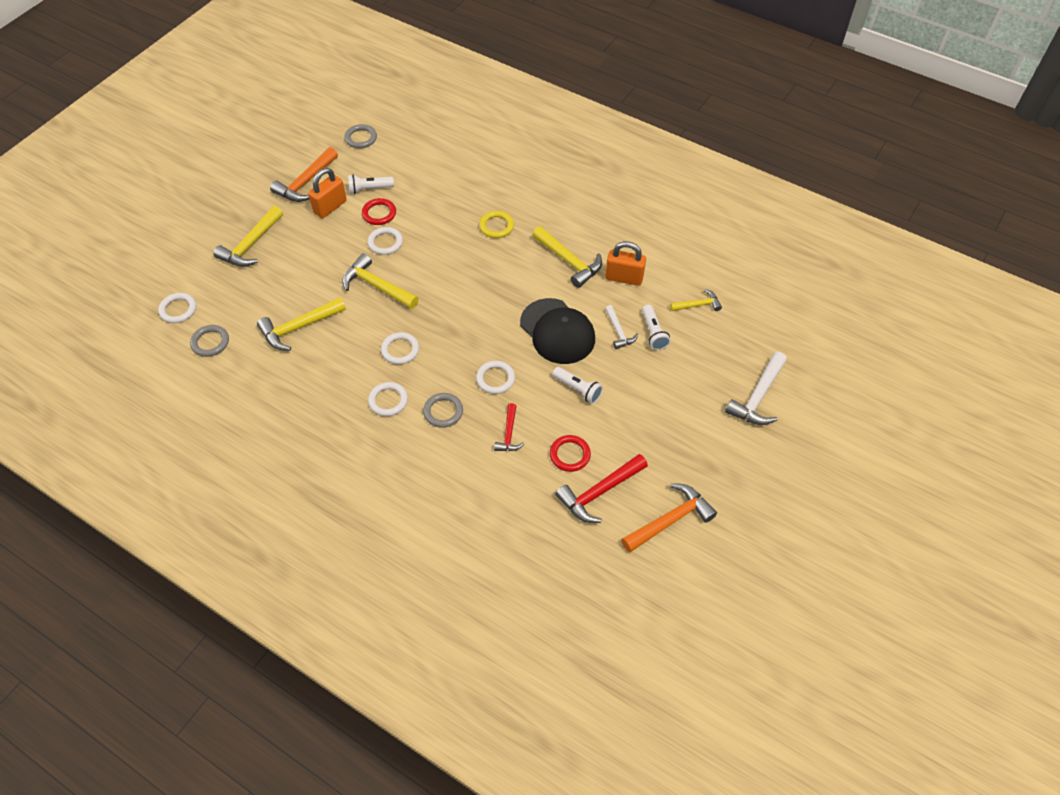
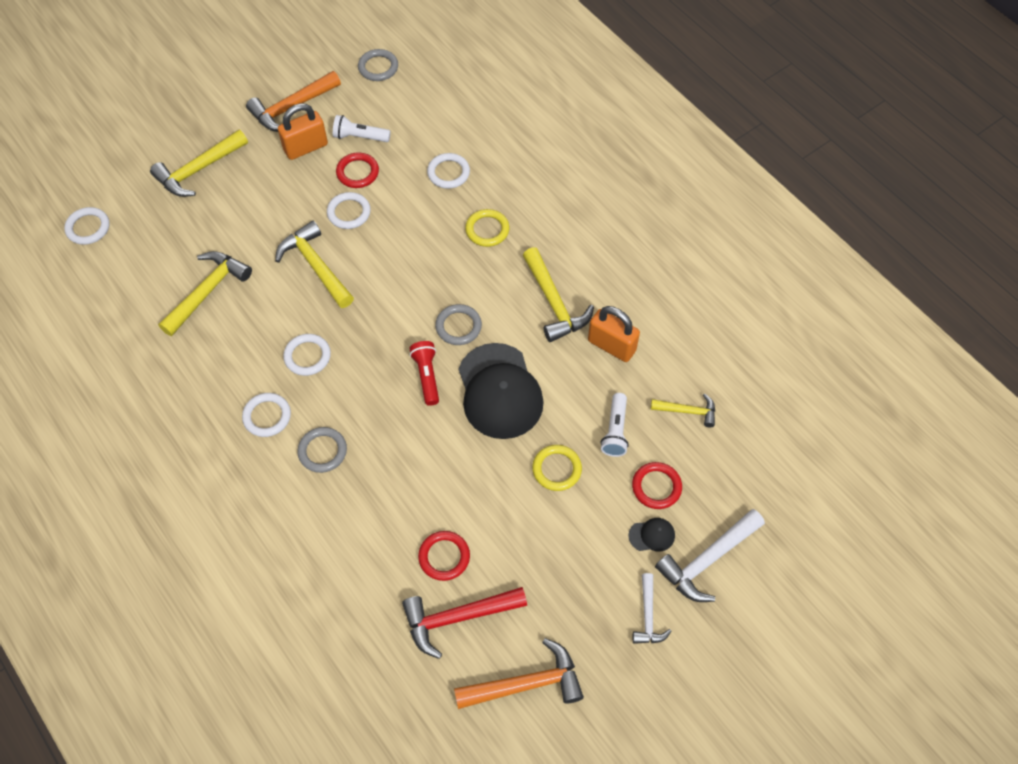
camera: 20 degrees right, 5 degrees up
(210, 342) = (105, 279): grey ring -> grey ring (458, 326)
(299, 328) = (207, 291): yellow hammer -> yellow hammer turned 135 degrees clockwise
(495, 379) = (400, 429): white ring -> white ring (448, 173)
(498, 337) = (426, 376): none -> red flashlight
(509, 434) = (385, 505): red hammer -> none
(578, 389) = (491, 475): white flashlight -> none
(619, 332) = (573, 416): white hammer -> white hammer (648, 616)
(624, 370) = (556, 469): none -> yellow ring
(700, 360) = (656, 487): none -> red ring
(712, 393) = (652, 535): none -> black cap

